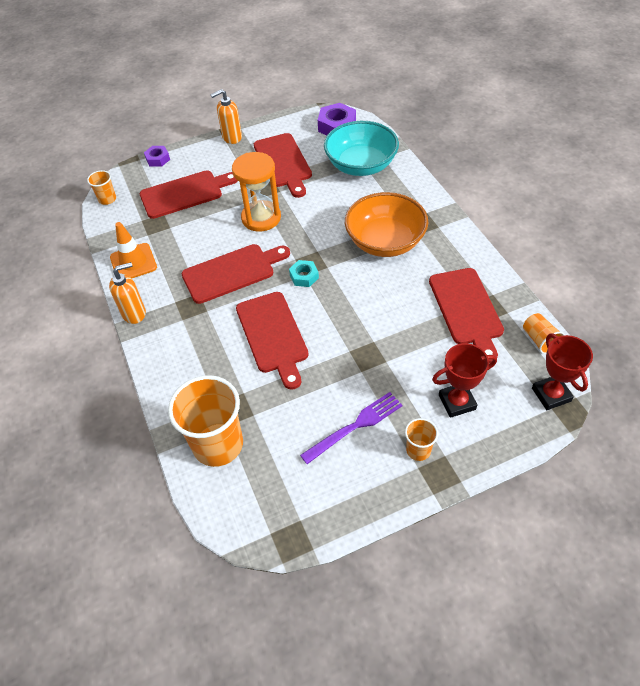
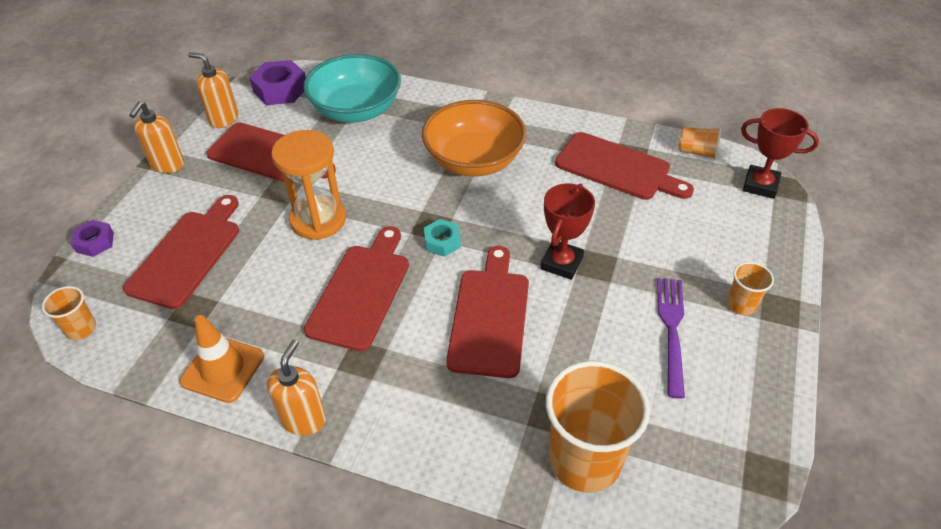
camera: 50 degrees left, 5 degrees down
(273, 335) = (490, 316): red cutting board -> red cutting board turned 105 degrees counterclockwise
(287, 127) = (224, 119): none -> orange soap dispenser
(457, 402) = (712, 243): red trophy -> red trophy (561, 263)

